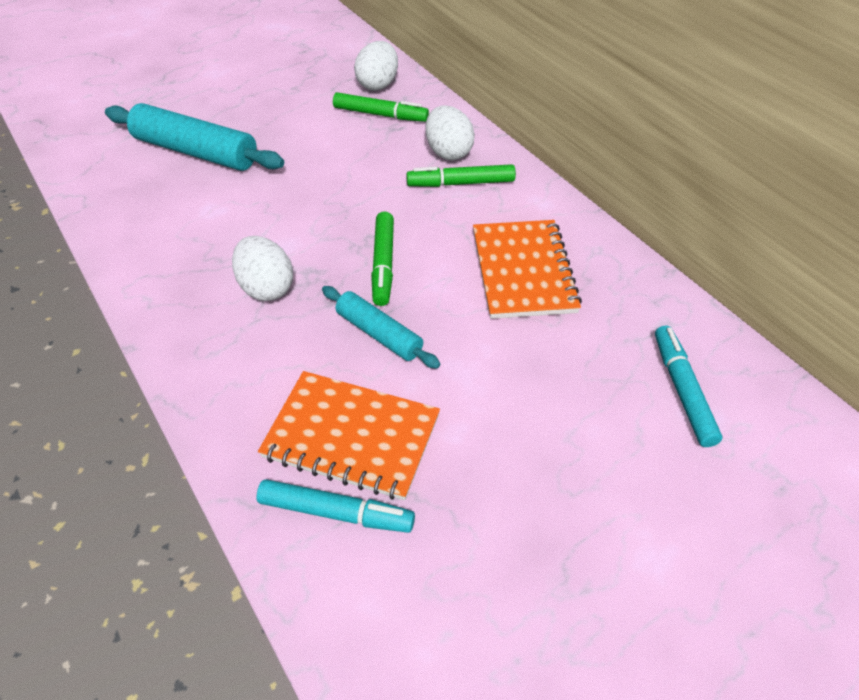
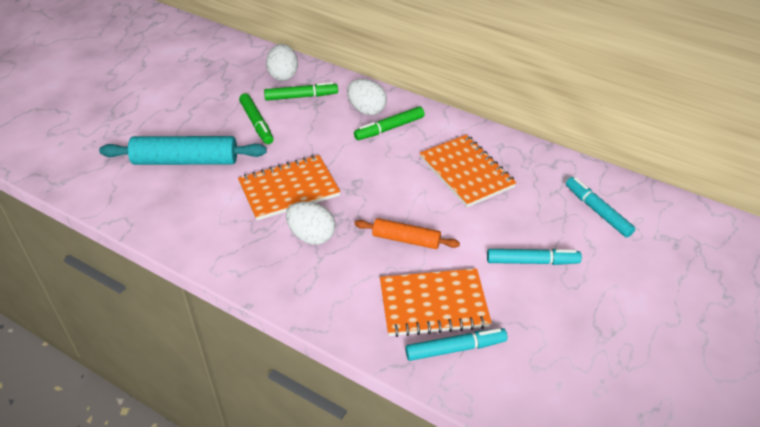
camera: 25 degrees left, 5 degrees down
(283, 221) = (289, 189): none -> orange notebook
(379, 334) = (406, 239): turquoise rolling pin -> orange rolling pin
(383, 264) = (377, 196): green marker -> green marker (257, 123)
(532, 429) = (532, 261): none -> turquoise marker

